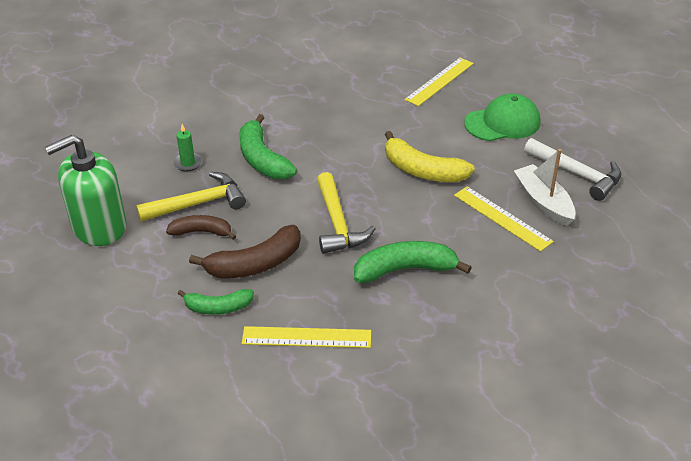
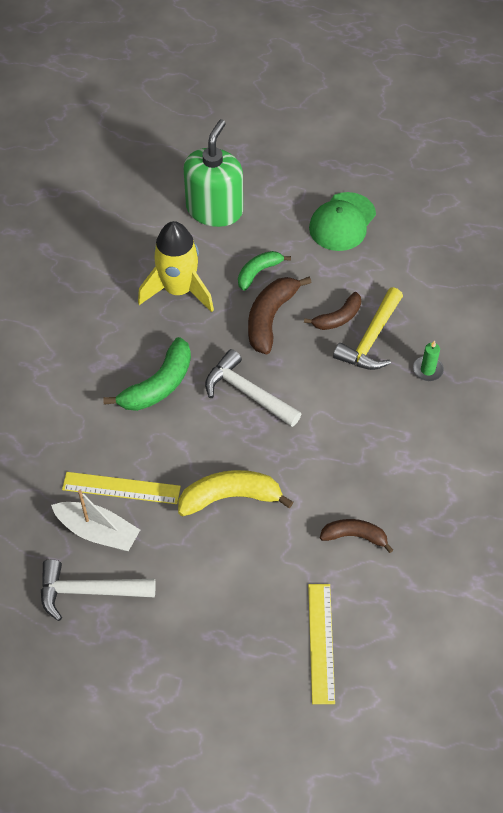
camera: 140 degrees right, 15 degrees up
(99, 226) = (414, 274): green soap dispenser -> green soap dispenser (214, 209)
(262, 159) = (375, 415): green banana -> none
(306, 337) = (178, 290): yellow ruler -> yellow rocket
(337, 223) = (247, 393): yellow hammer -> white hammer
(360, 111) = (354, 536): none -> brown banana
(502, 123) = (207, 619): green cap -> green cap (342, 222)

